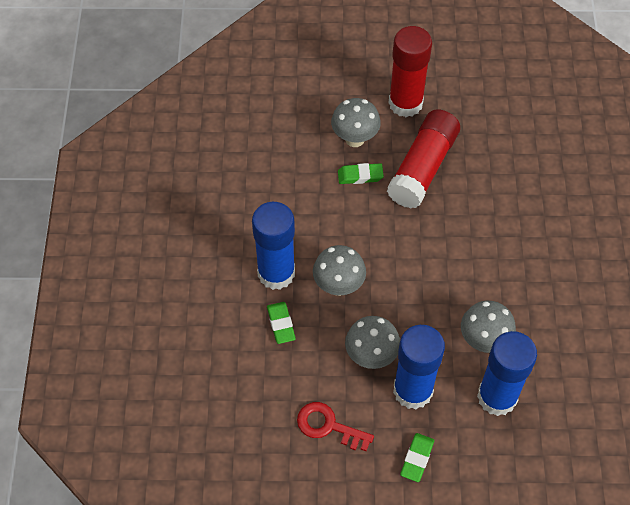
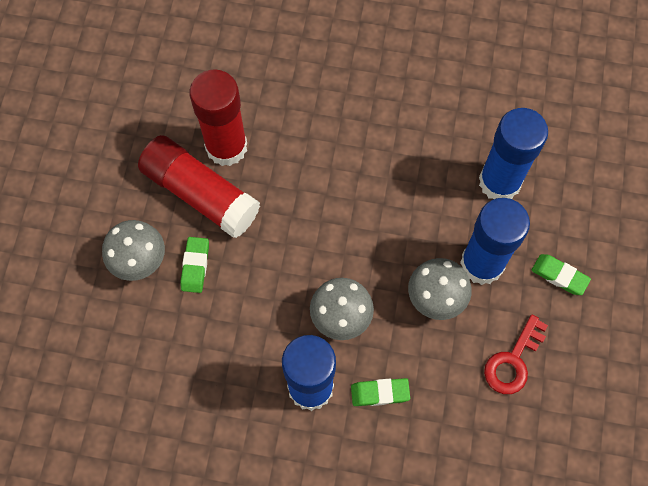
camera: 80 degrees left, 10 degrees up
(405, 103) = (103, 193): red glue stick -> red glue stick (226, 147)
(483, 341) = (434, 180): grey mushroom -> none

